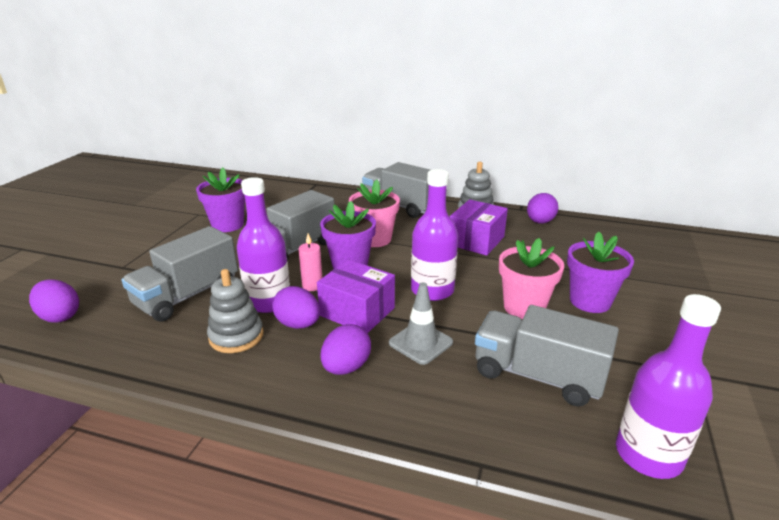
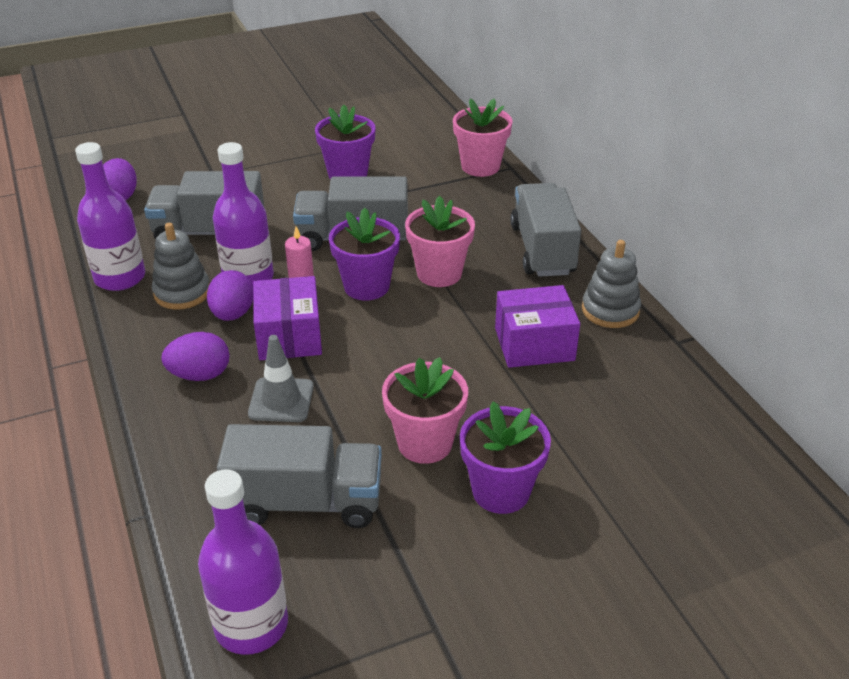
camera: 50 degrees right, 10 degrees up
(299, 190) = (480, 166): none -> pink flower pot
(432, 290) = (382, 363): purple bottle -> purple bottle (120, 278)
(537, 375) = (306, 502): grey truck -> grey truck turned 105 degrees clockwise
(540, 222) = (661, 373): purple egg -> none

